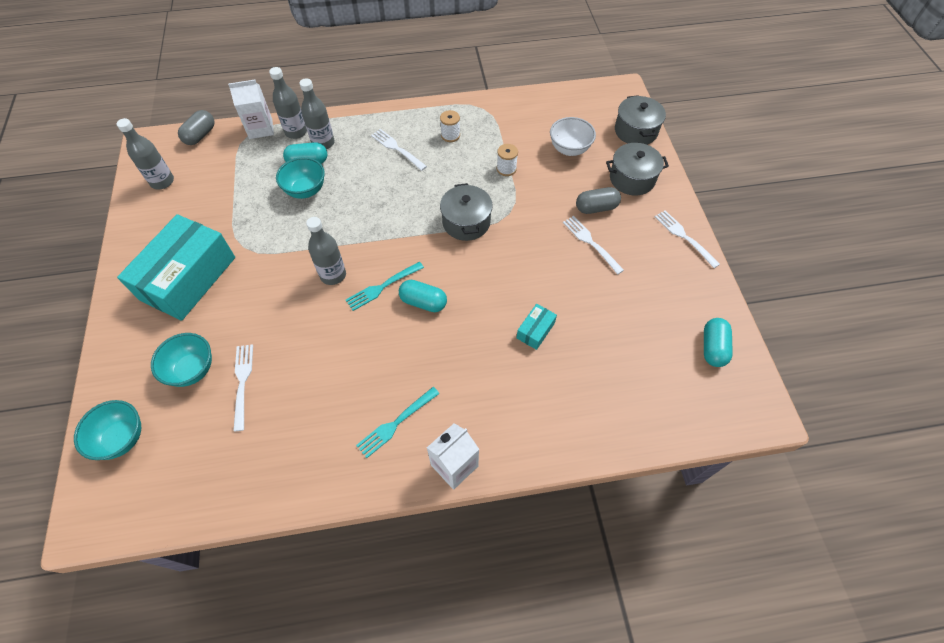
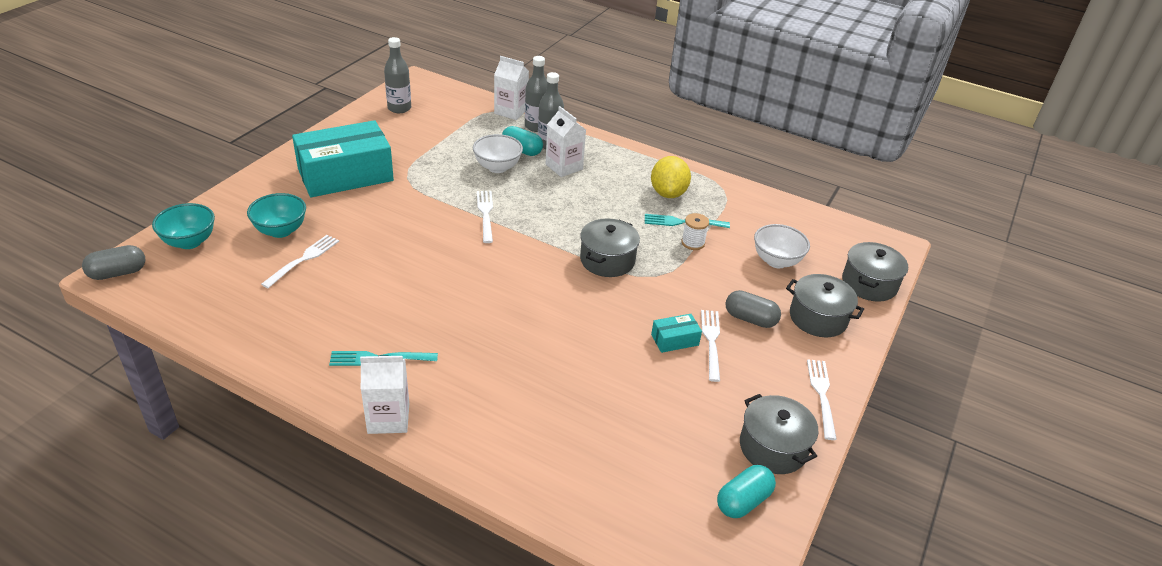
camera: 35 degrees right, 20 degrees down
(200, 135) = (460, 94): grey capsule -> grey capsule (118, 273)
(306, 190) = (497, 167): turquoise bowl -> white bowl
(333, 275) = (451, 233): grey bottle -> none
(355, 158) = (564, 167): none -> white carton
(382, 287) = (480, 263): turquoise fork -> turquoise fork (683, 222)
(397, 149) = (607, 178): white fork -> white fork (485, 214)
(423, 302) = (501, 293): turquoise capsule -> none
(450, 135) = (668, 193): white spool -> yellow lemon
(535, 330) = (575, 373): turquoise box -> turquoise box (675, 340)
(693, 296) = (773, 447): none -> grey pot

